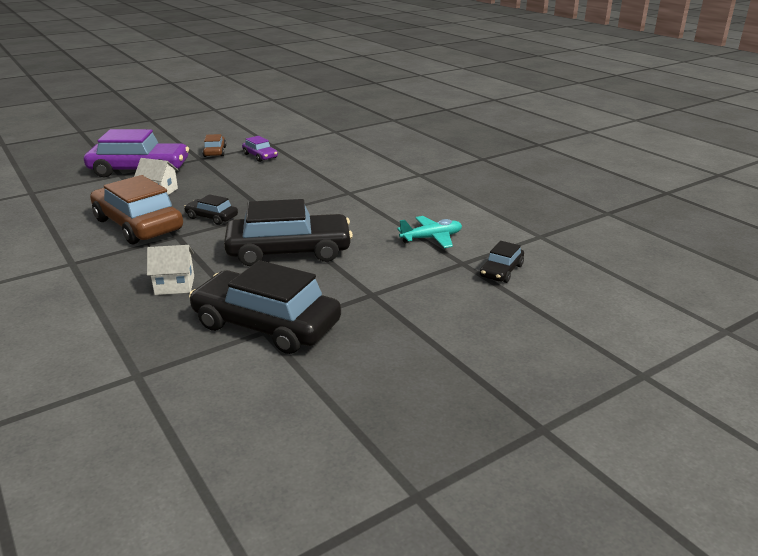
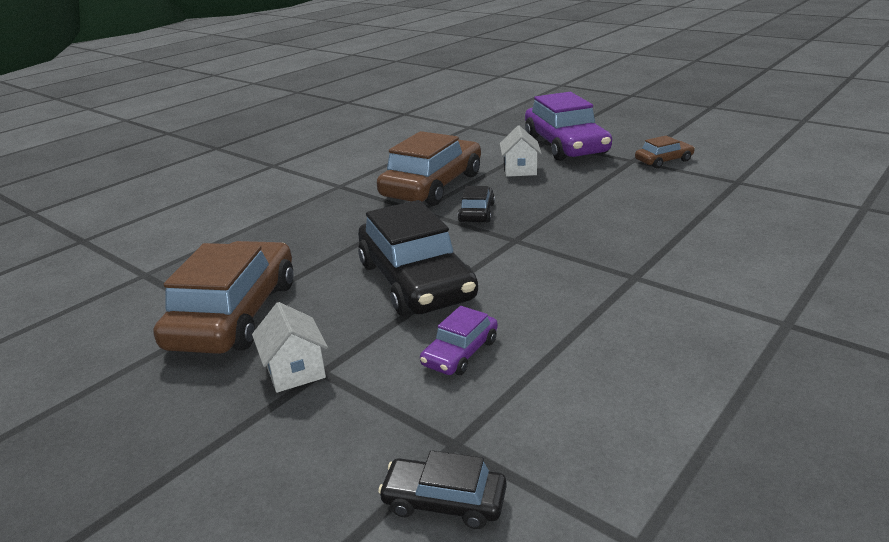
camera: 75 degrees right, 0 degrees up
(174, 285) = (310, 241): white house -> white house (295, 370)
(260, 156) = (686, 187): purple car -> purple car (460, 352)
(266, 325) = (235, 314): black car -> brown car
(431, 238) = (528, 390): turquoise plane -> none

